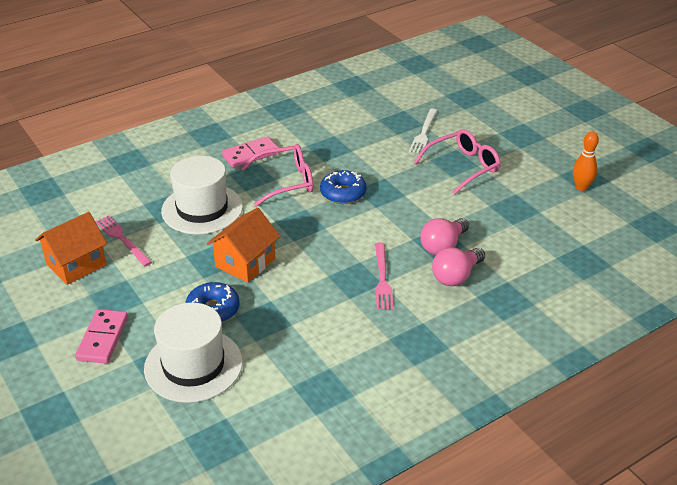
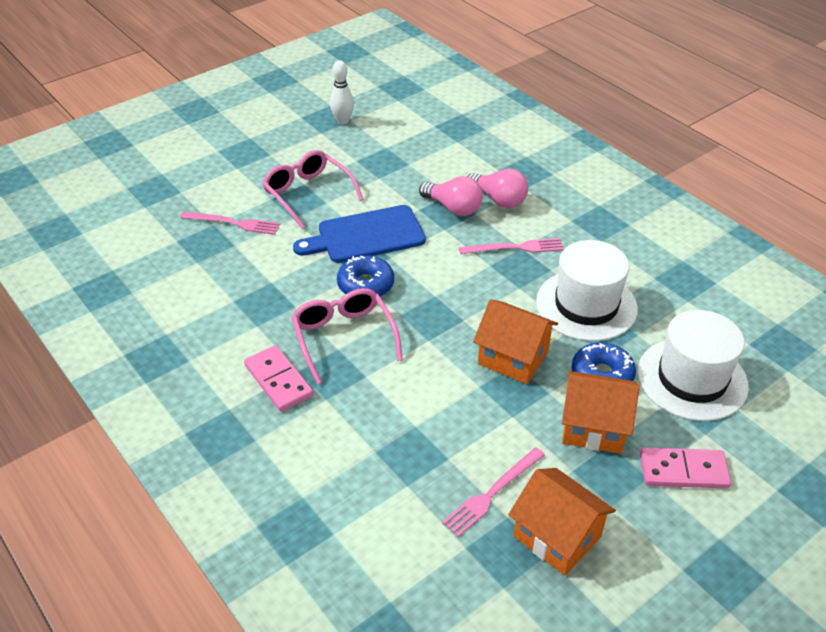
camera: 95 degrees left, 5 degrees up
(161, 296) = (593, 427): none -> orange house
(202, 209) = (412, 415): white hat -> white hat (586, 305)
(405, 195) = (366, 235): none -> blue cutting board
(424, 133) = (233, 223): white fork -> pink fork
(581, 187) = (343, 121): orange bowling pin -> white bowling pin

